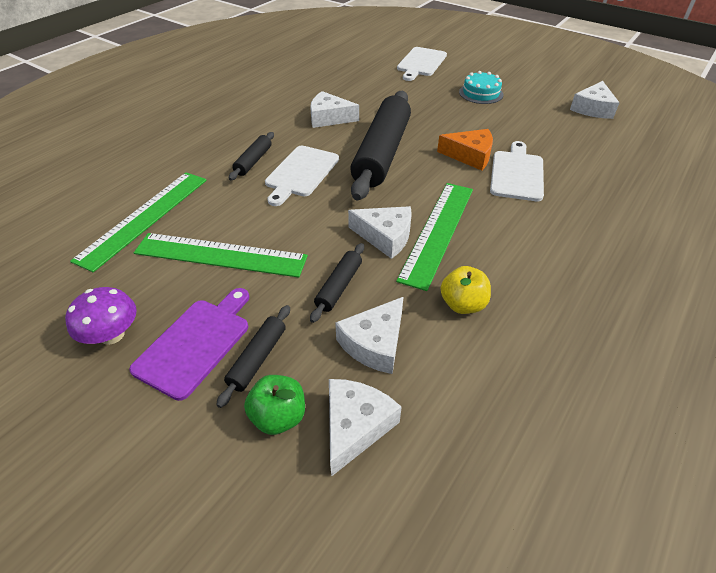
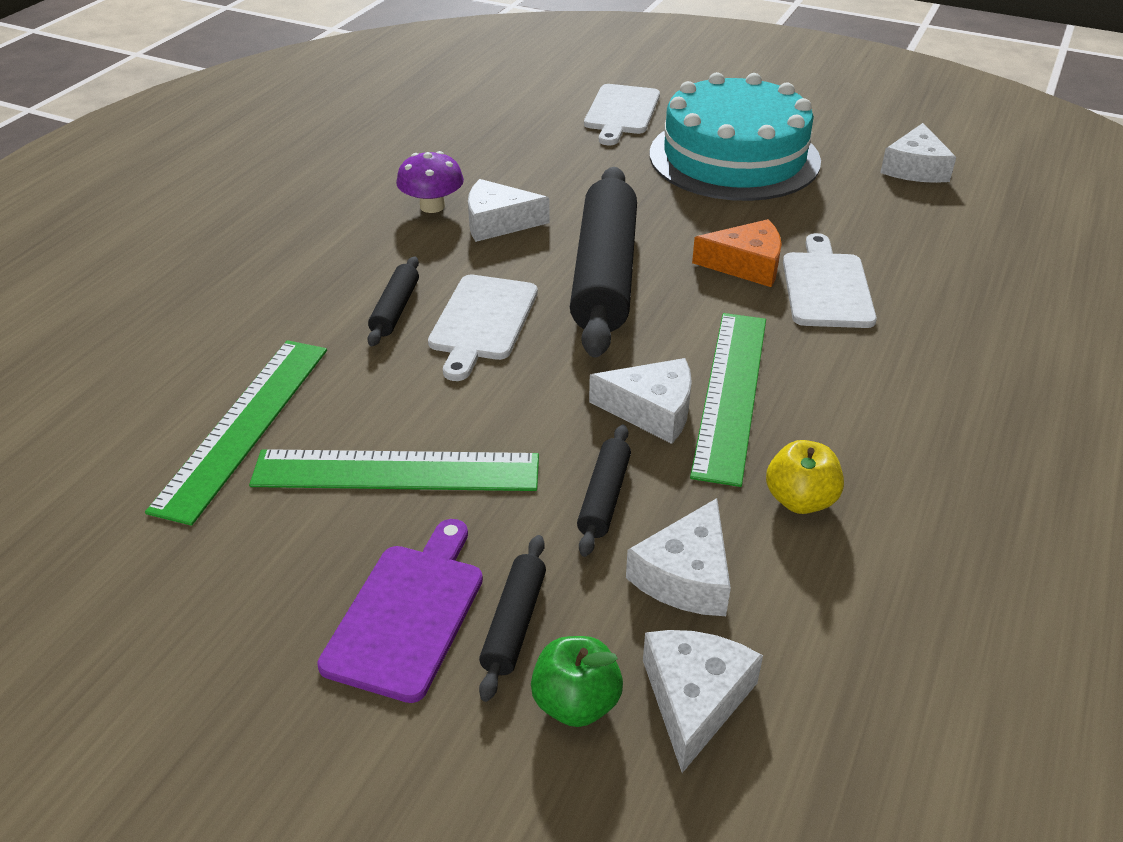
camera: 10 degrees left, 5 degrees down
(112, 335) = (265, 620): purple mushroom -> purple mushroom (432, 206)
(481, 93) = (734, 157): turquoise cake -> turquoise cake, size x2.35

